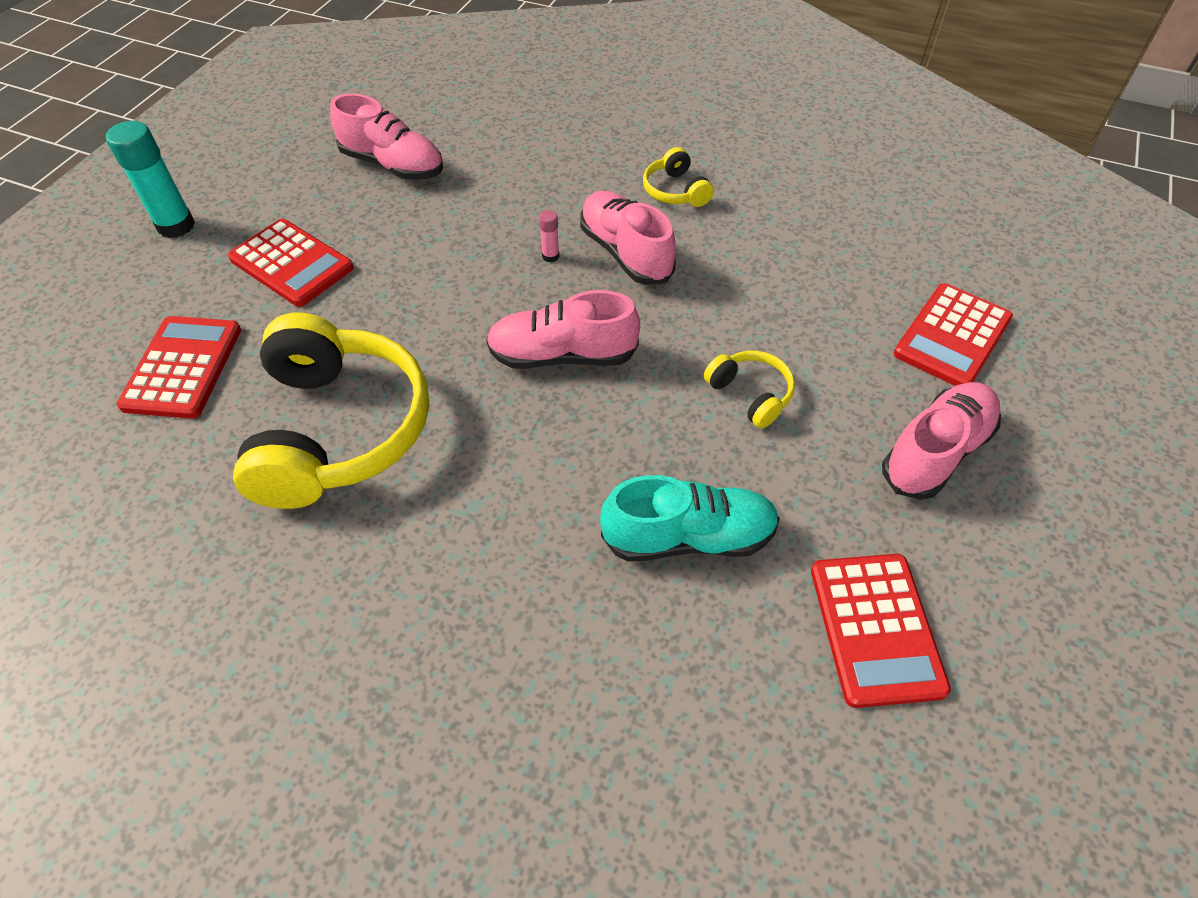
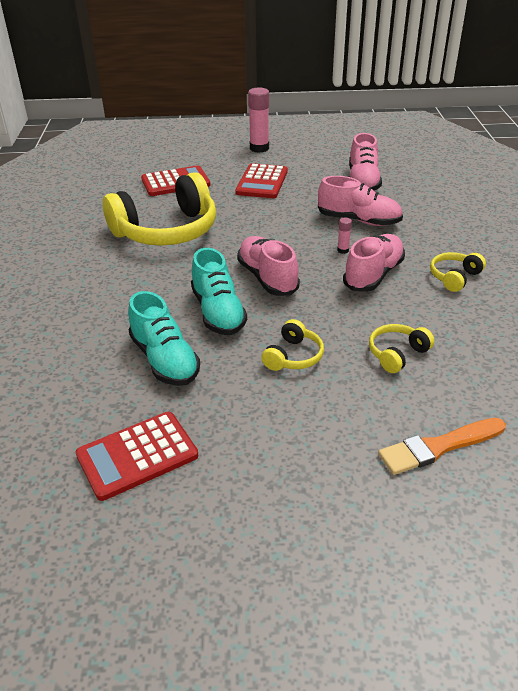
camera: 65 degrees right, 15 degrees down
(176, 226) = (259, 148): turquoise glue stick -> pink glue stick
(611, 438) = (218, 312): none -> turquoise shoe
(791, 301) = (397, 354): none -> yellow headphones
(935, 452) = (307, 458): pink shoe -> pink shoe (359, 220)
(952, 336) = (438, 447): red calculator -> orange brush

